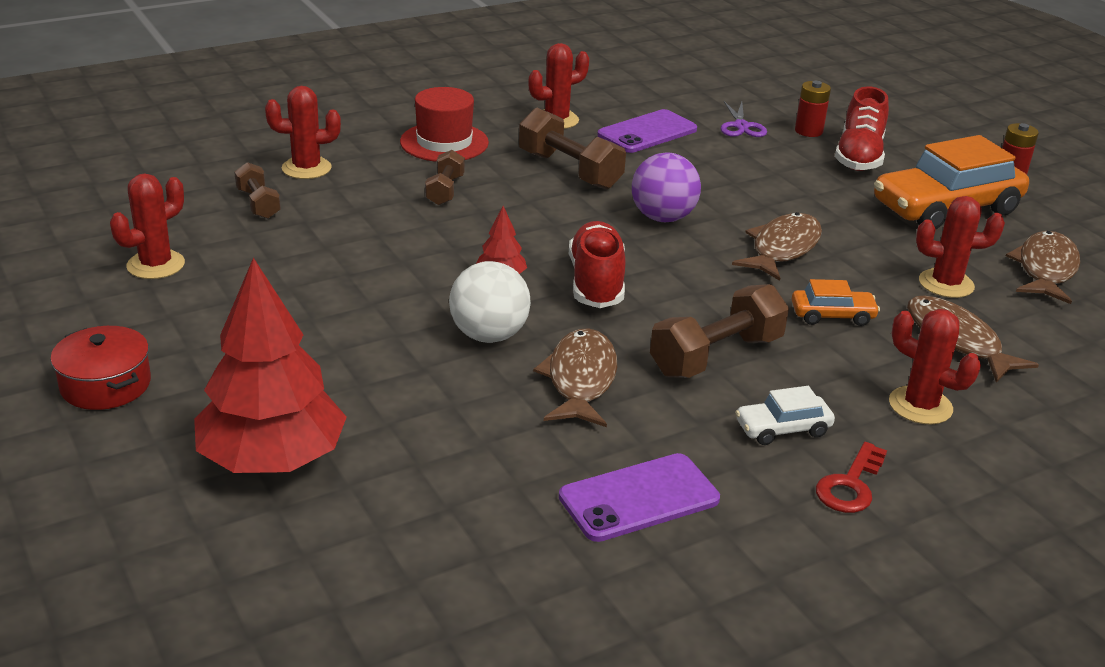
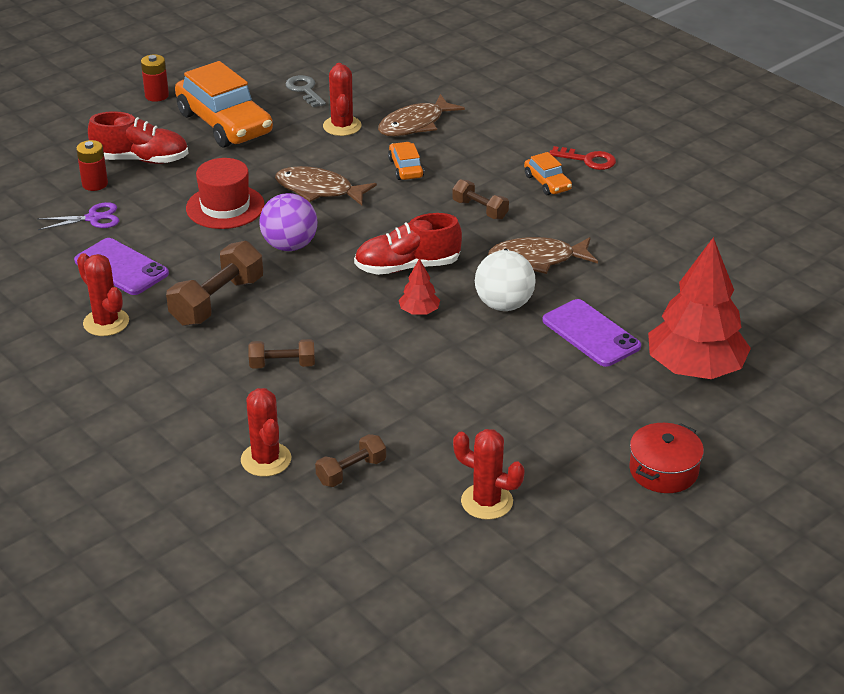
camera: 100 degrees left, 5 degrees up
(444, 142) = (179, 383): red hat -> red hat (225, 207)
(639, 498) = (643, 227): purple phone -> purple phone (591, 333)
(716, 356) = (480, 210): brown dumbbell -> brown dumbbell, size x0.59
(782, 429) = (547, 183): white car -> orange car
(920, 406) = (496, 138): red cactus -> none
(1045, 269) = (304, 90): brown fish -> grey key

